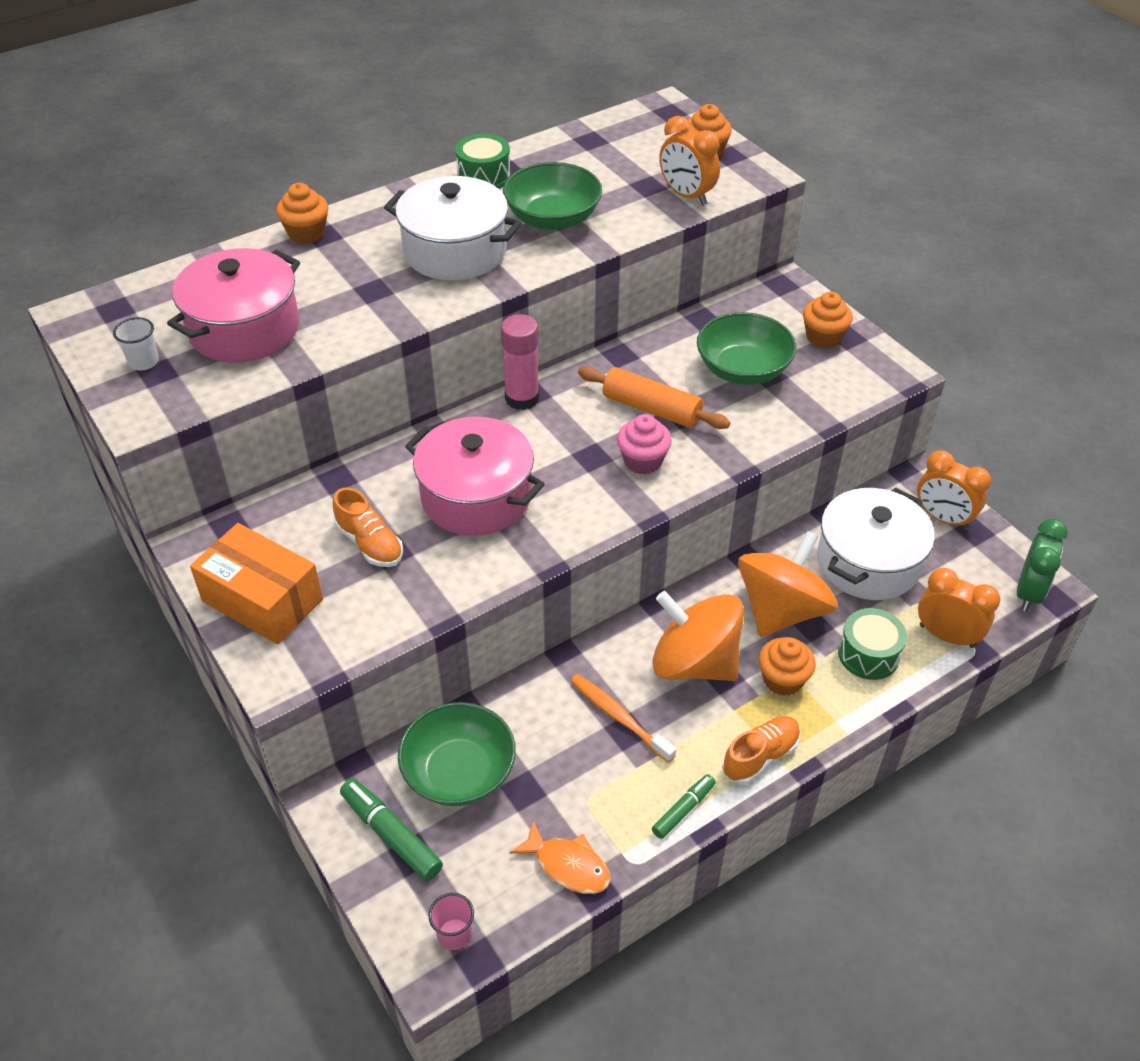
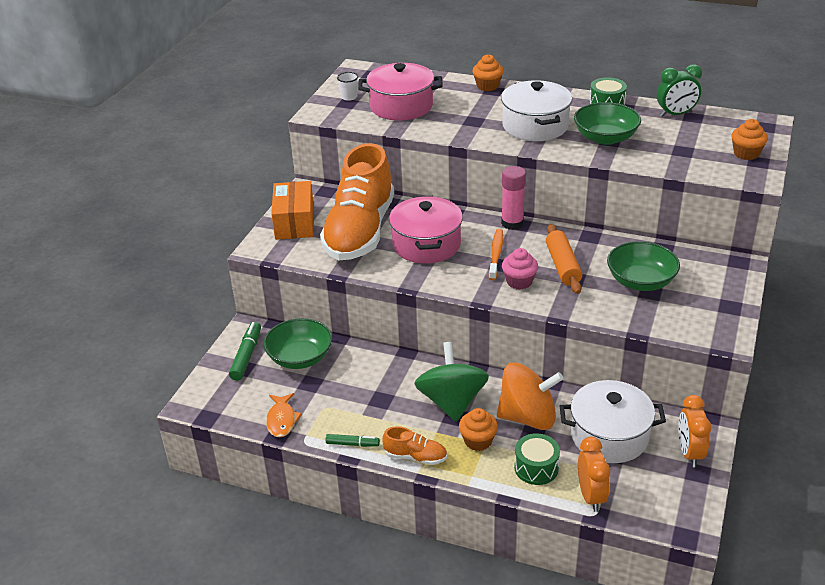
camera: 55 degrees right, 10 degrees down
(370, 543) = (360, 231): orange shoe -> orange shoe, size x2.48
(454, 934) = (213, 403): pink cup -> none
(619, 717) = (386, 392): orange toothbrush -> orange toothbrush (496, 254)
(686, 195) = (694, 165): orange clock -> none
(694, 663) = (452, 402): orange spinning top -> green spinning top
(823, 337) = (715, 297): orange cupcake -> none
(1028, 592) = (675, 520): green clock -> green clock (675, 114)

